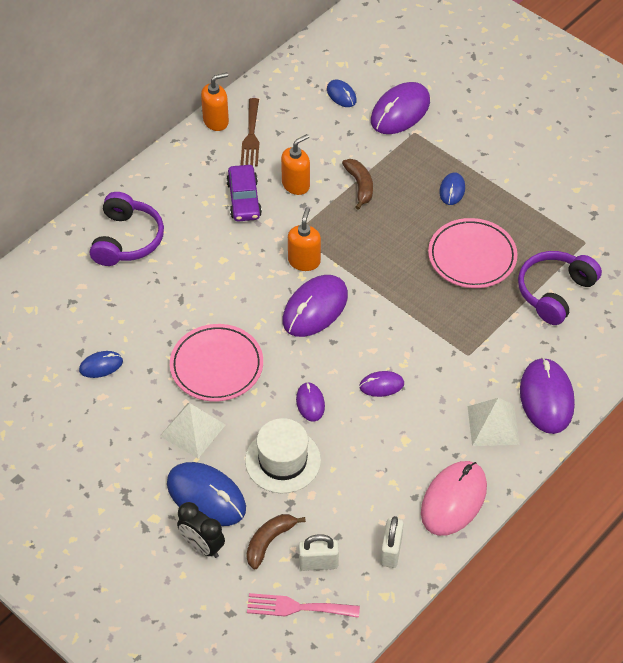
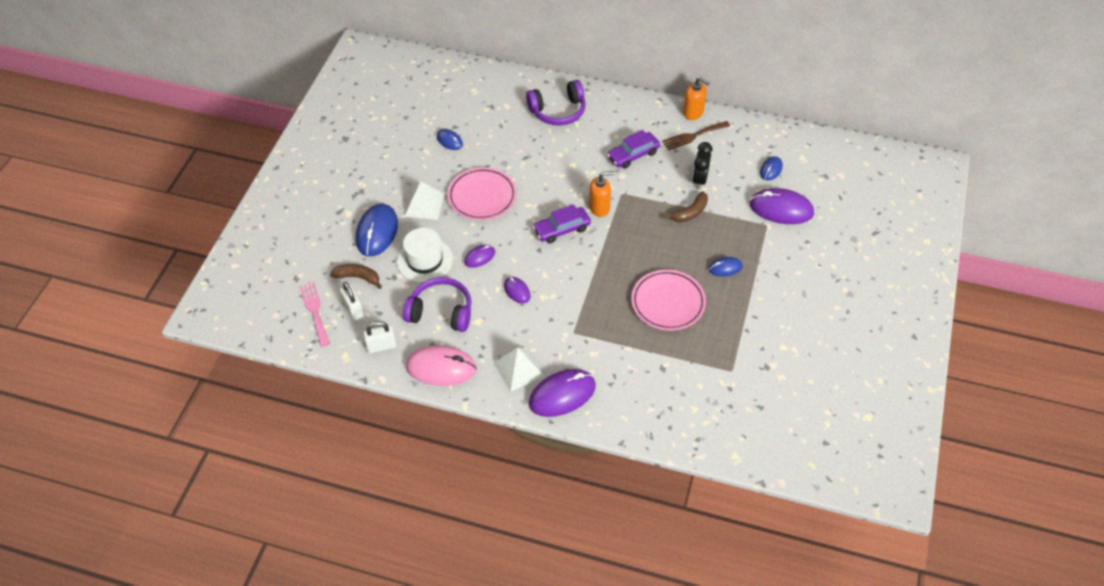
camera: 65 degrees right, 0 degrees up
(202, 546) = (338, 245): black clock -> black clock (699, 180)
(296, 184) = (666, 177): orange soap dispenser -> none
(315, 308) = (562, 229): purple mouse -> purple car
(554, 292) = (667, 367): purple headphones -> purple headphones (441, 312)

